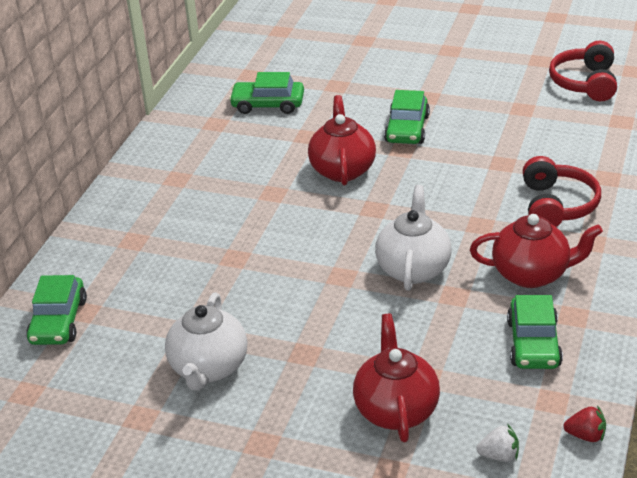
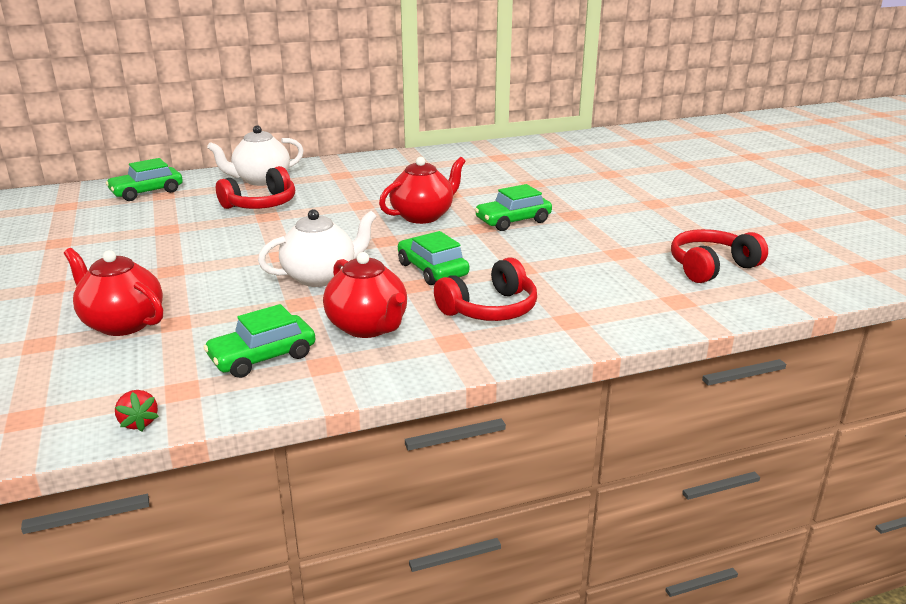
camera: 50 degrees right, 10 degrees down
(197, 253) = (261, 204): none -> red headphones
(209, 368) = (128, 246): white teapot -> white teapot (261, 180)
(268, 104) = (470, 172): green car -> green car (432, 270)
(396, 409) = (122, 323): red teapot -> red teapot turned 105 degrees counterclockwise
(499, 455) = (84, 386): white strawberry -> none

